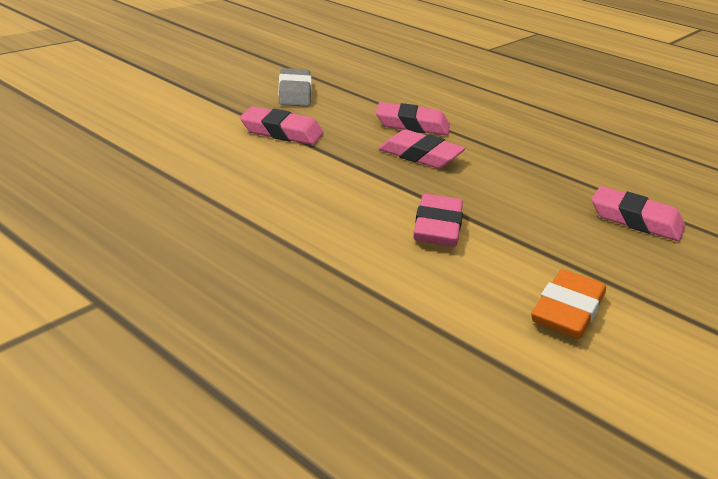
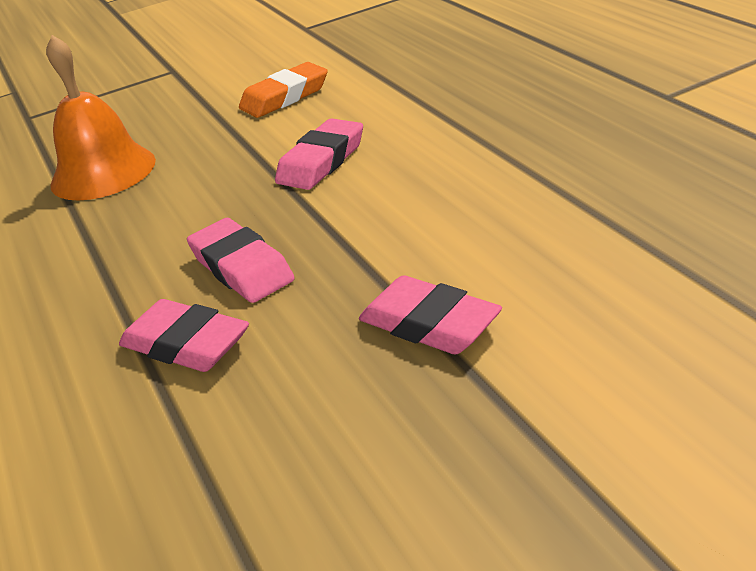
camera: 150 degrees left, 5 degrees up
(294, 93) = (345, 472): grey eraser -> none
(635, 220) = (103, 172): pink eraser -> orange bell

